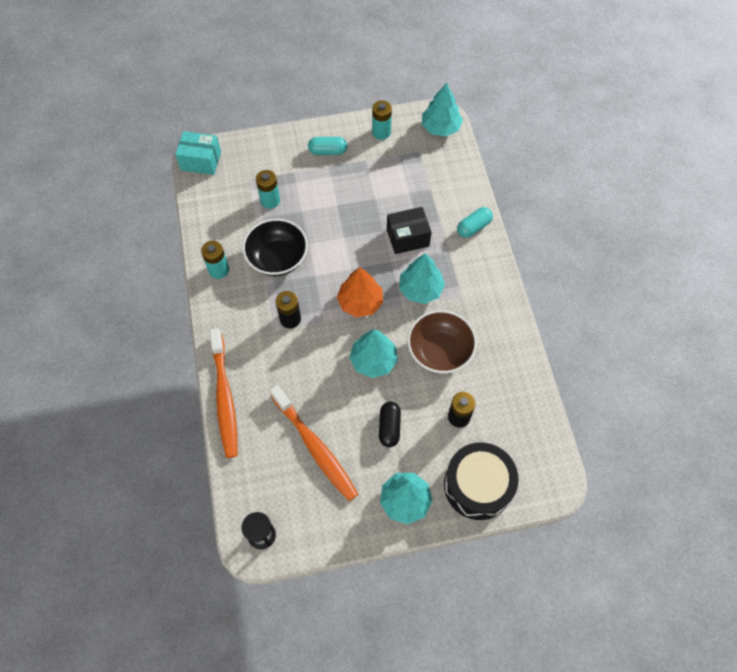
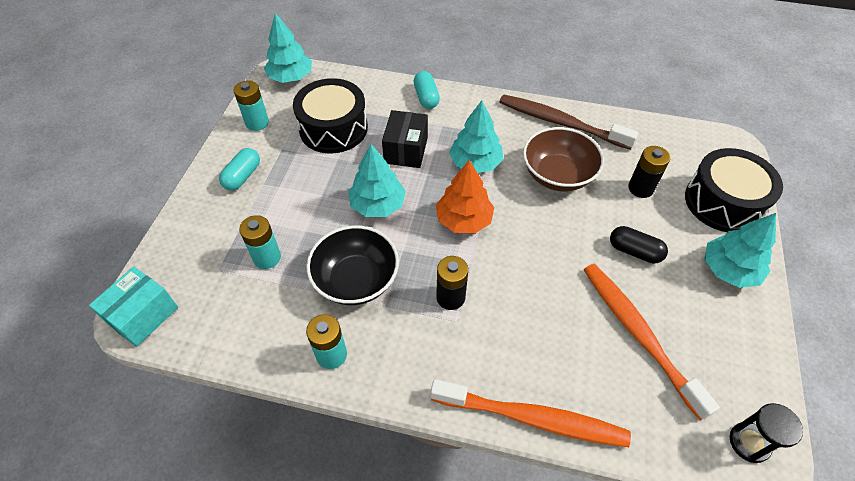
camera: 65 degrees left, 10 degrees down
(315, 447) = (638, 334): orange toothbrush -> orange toothbrush turned 105 degrees counterclockwise
(373, 360) = (544, 235): turquoise tree -> turquoise tree (378, 205)
(403, 181) = (333, 128): none -> black drum
(502, 335) = (560, 123): none -> brown toothbrush

